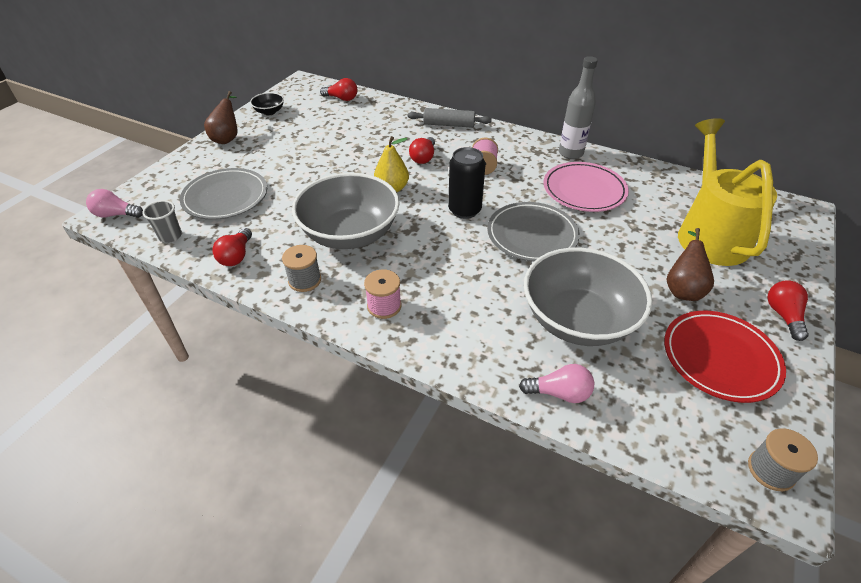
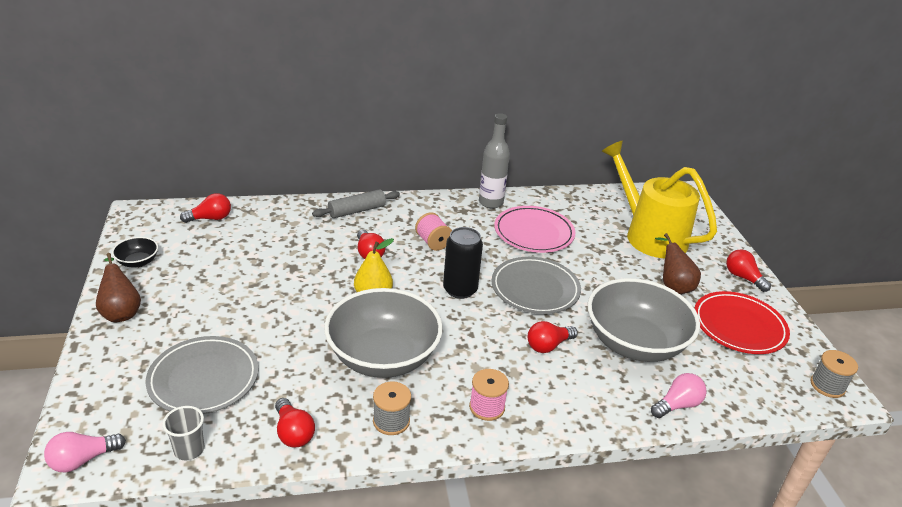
camera: 40 degrees left, 10 degrees down
(490, 284) = (548, 345): none -> red light bulb

